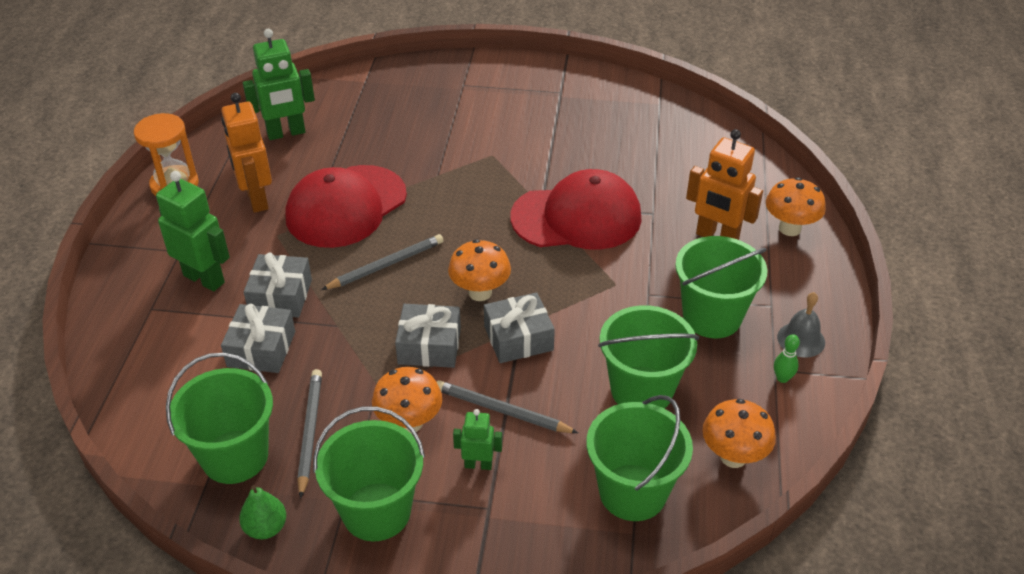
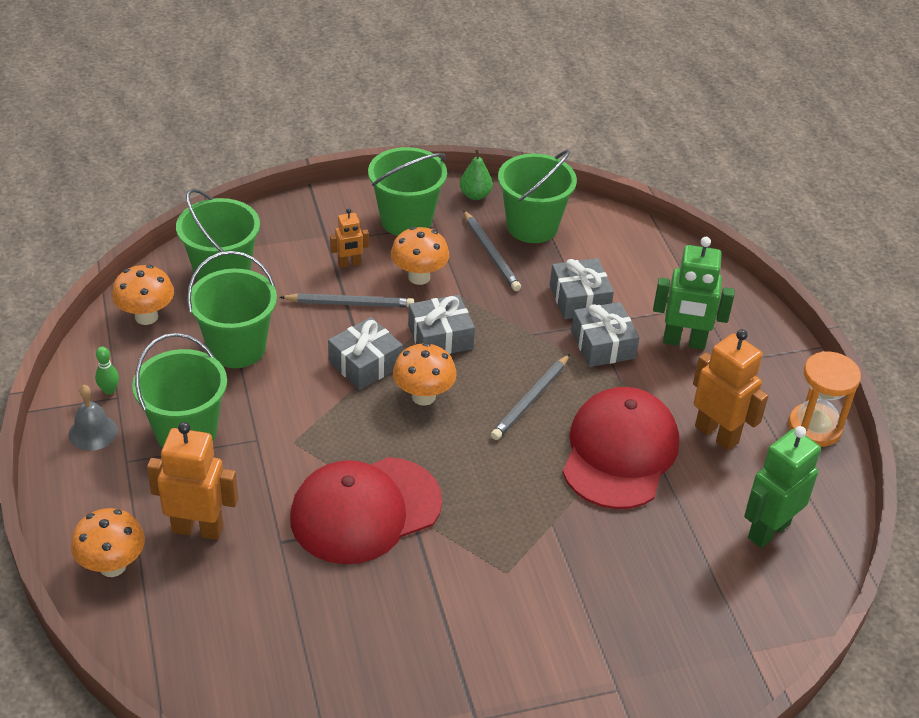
camera: 155 degrees right, 0 degrees up
(478, 464) = (349, 264): green robot -> orange robot

